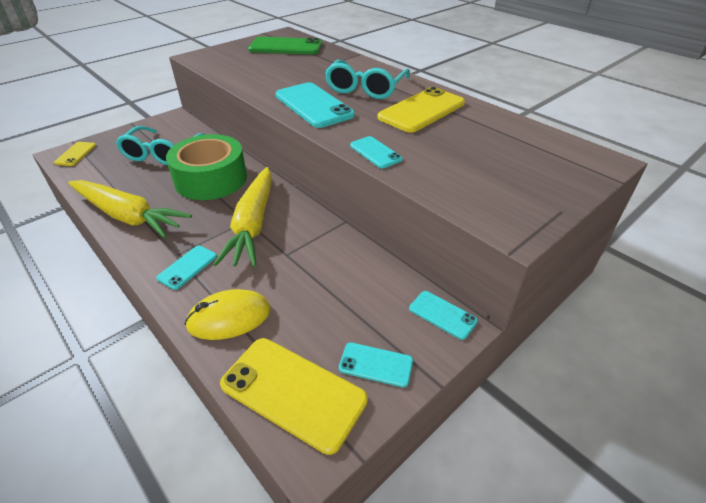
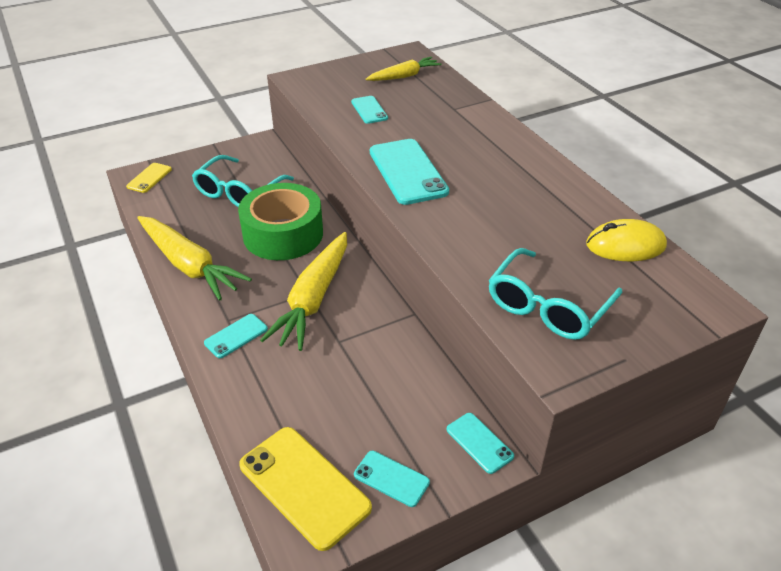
camera: 15 degrees right, 0 degrees up
(229, 318) = (264, 399): yellow mouse -> yellow mouse (625, 245)
(286, 47) = (404, 76): green phone -> yellow carrot
(365, 88) = (476, 155): turquoise glasses -> turquoise glasses (548, 306)
(375, 152) = (453, 248): turquoise phone -> turquoise phone (369, 110)
(422, 110) = (530, 198): yellow phone -> none

